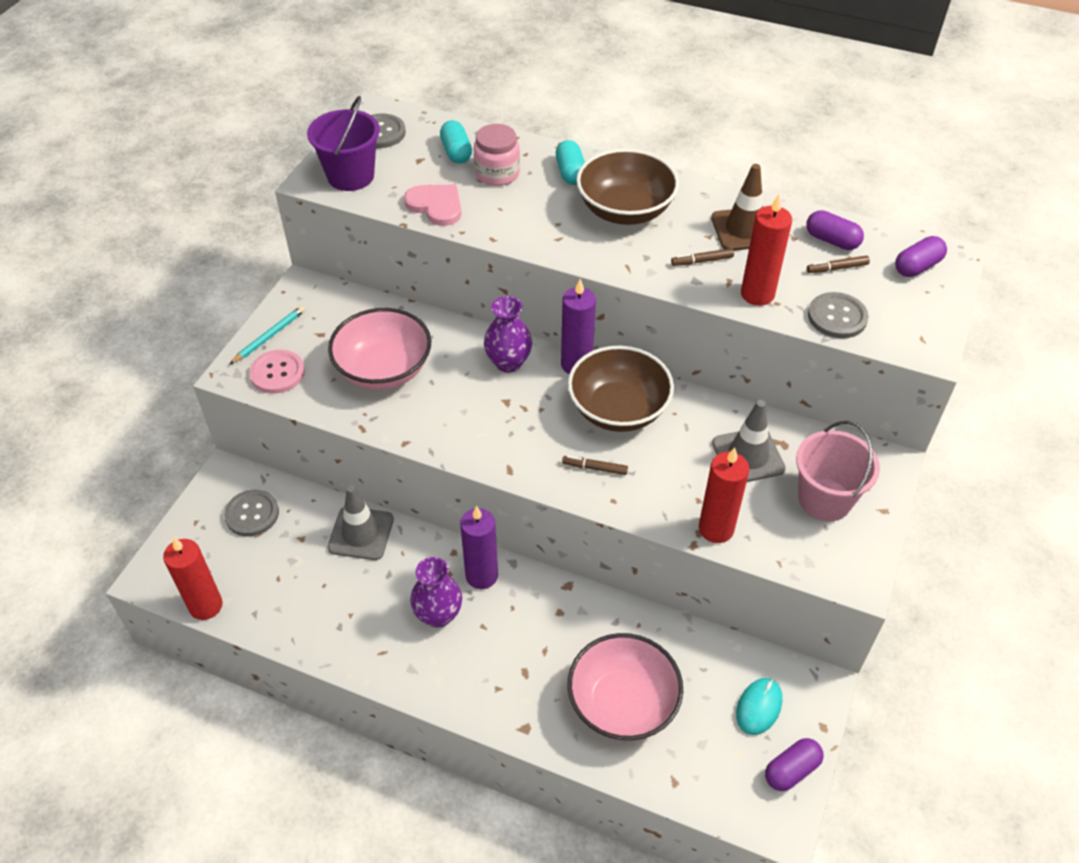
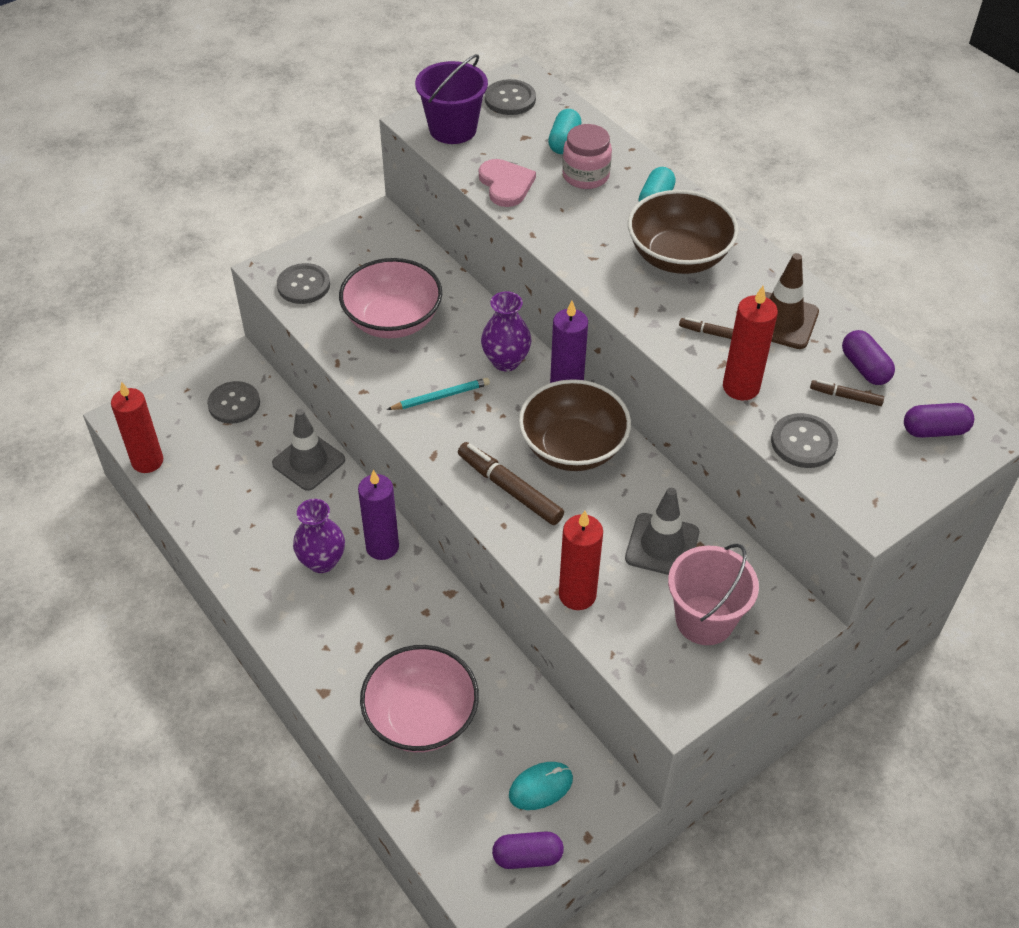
camera: 30 degrees right, 0 degrees up
(269, 336) = (320, 251): turquoise pencil -> turquoise pencil (440, 397)
(277, 373) = (303, 285): pink button -> grey button
(595, 468) = (509, 489): brown marker -> brown marker, size x1.91

